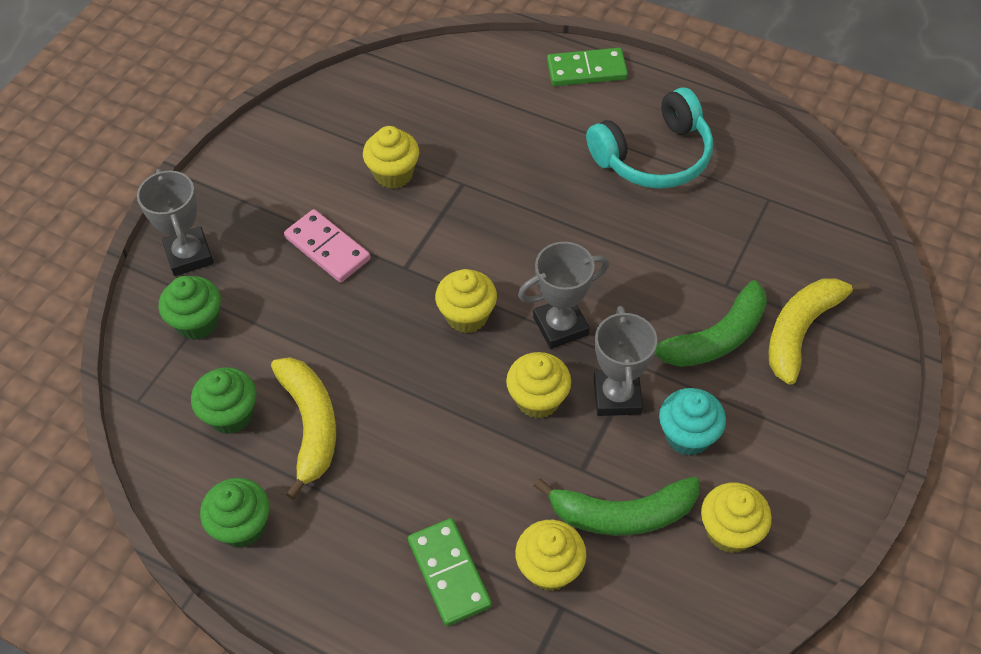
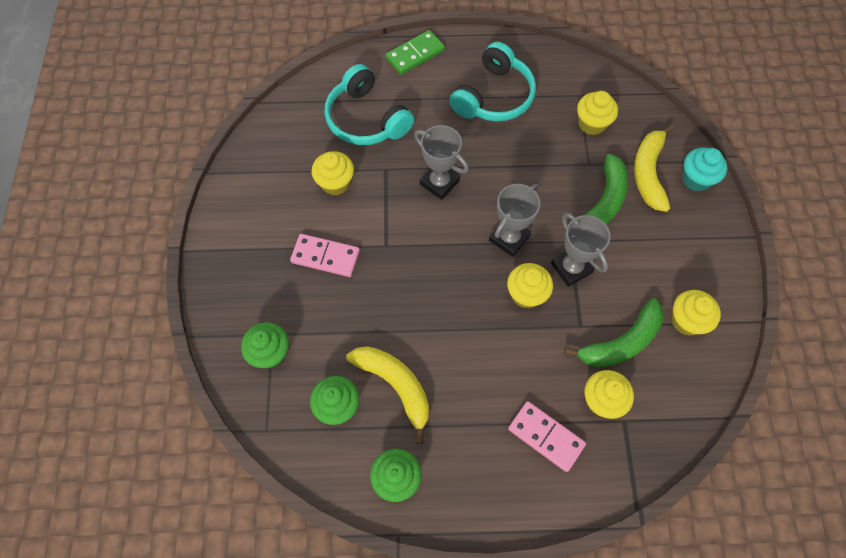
camera: 30 degrees left, 10 degrees up
(189, 255) = (232, 307): grey trophy -> grey trophy (439, 182)
(449, 573) = (546, 436): green domino -> pink domino
(467, 316) = (447, 260): yellow cupcake -> yellow cupcake (592, 124)
(477, 119) = (366, 119): none -> turquoise headphones
(687, 436) = (627, 273): turquoise cupcake -> turquoise cupcake (696, 179)

